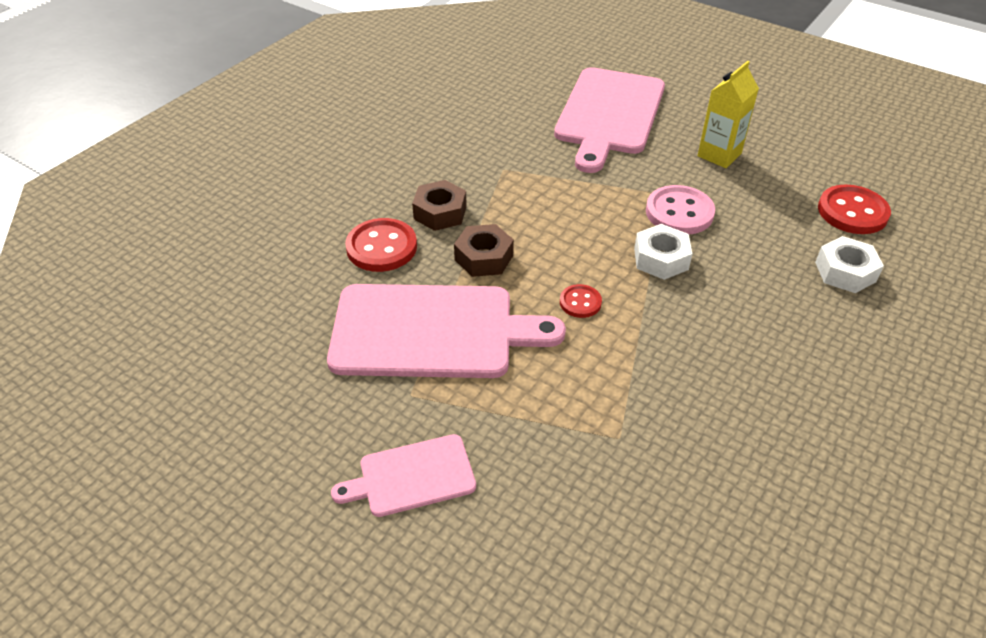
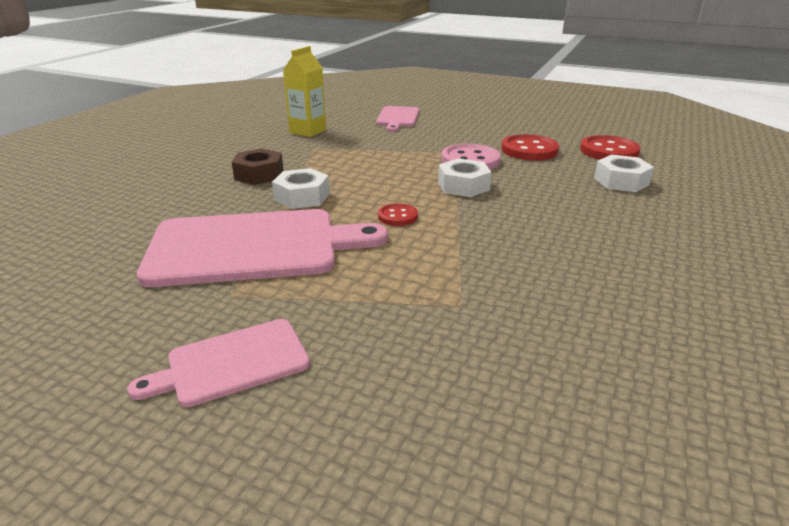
camera: 10 degrees left, 15 degrees down
(381, 247) = (203, 198): red button -> red button (529, 150)
(483, 258) = (302, 197): brown nut -> white nut
(609, 114) = (397, 118): pink cutting board -> pink cutting board, size x0.52
(719, 155) = (491, 131): yellow carton -> yellow carton (308, 131)

